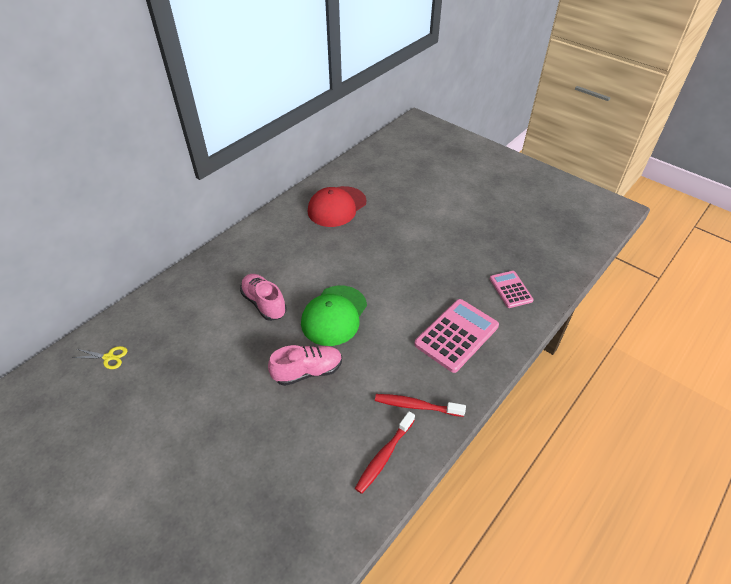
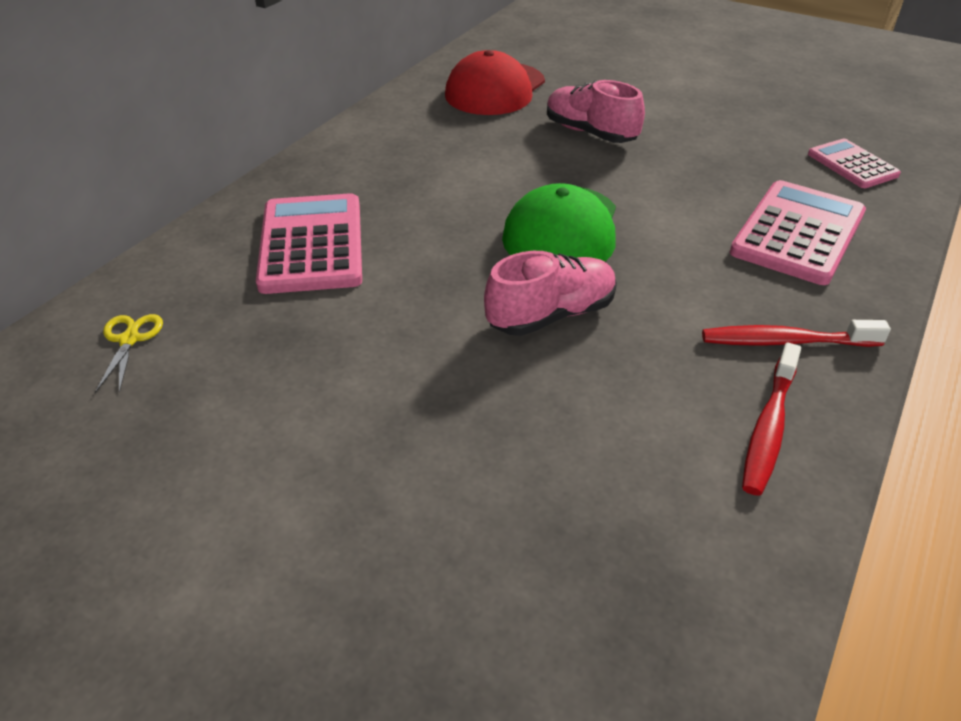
camera: 10 degrees left, 5 degrees down
(108, 357) = (129, 340): yellow scissors -> yellow scissors turned 90 degrees counterclockwise
(207, 309) = (312, 244): none -> pink calculator
(264, 303) = (421, 226): pink shoe -> pink shoe (590, 133)

